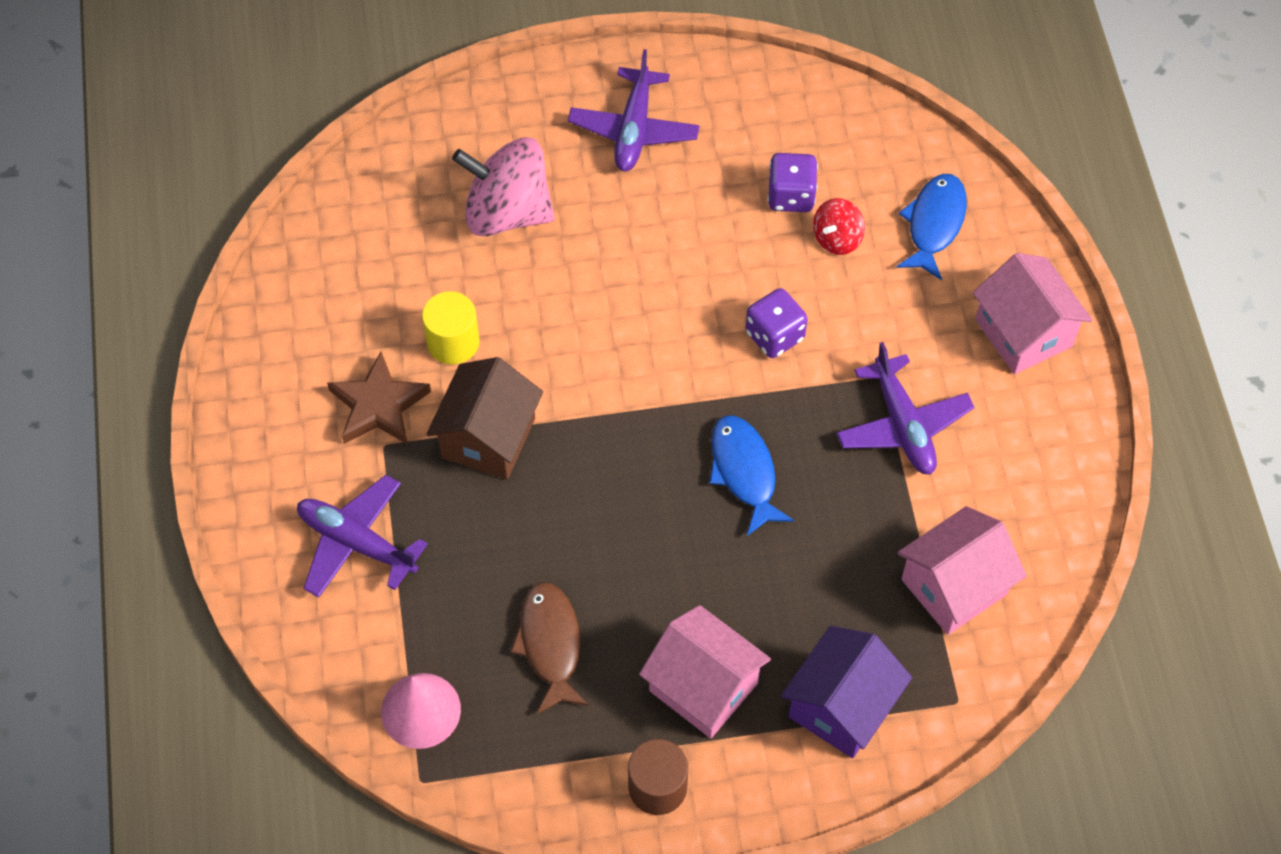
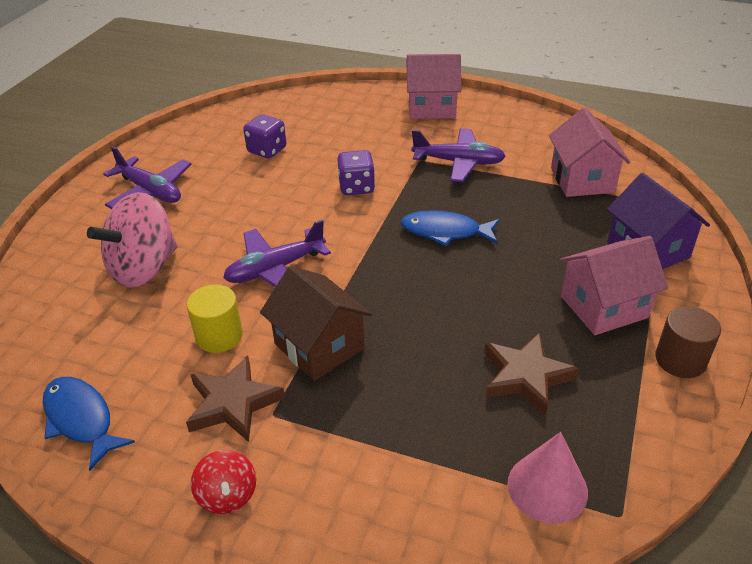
camera: 60 degrees left, 20 degrees down
(357, 543) = (352, 470): purple plane -> purple plane (275, 269)
(550, 644) = (525, 376): brown fish -> brown star
(837, 238) = (313, 144): red spinning top -> red spinning top (227, 495)
(934, 224) = (337, 112): blue fish -> blue fish (81, 419)

